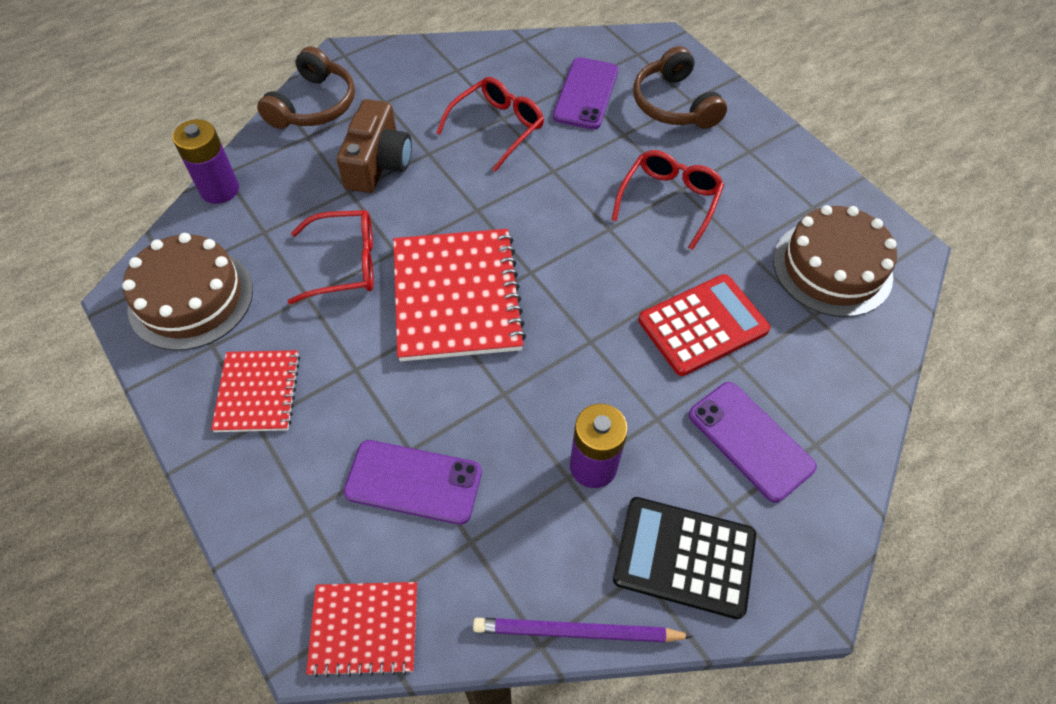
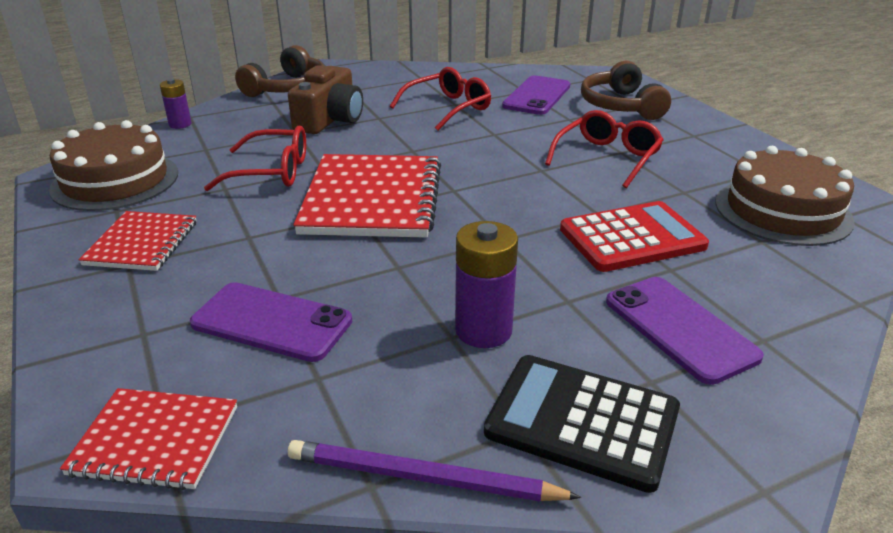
camera: 10 degrees right, 25 degrees down
(220, 189) = (180, 124): purple battery -> purple battery, size x0.61

